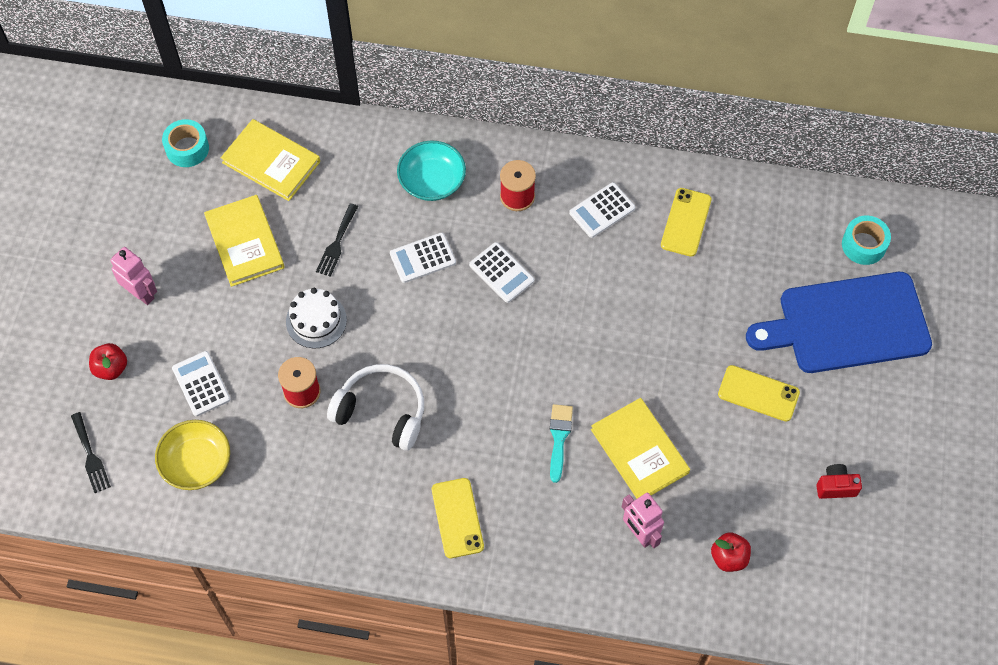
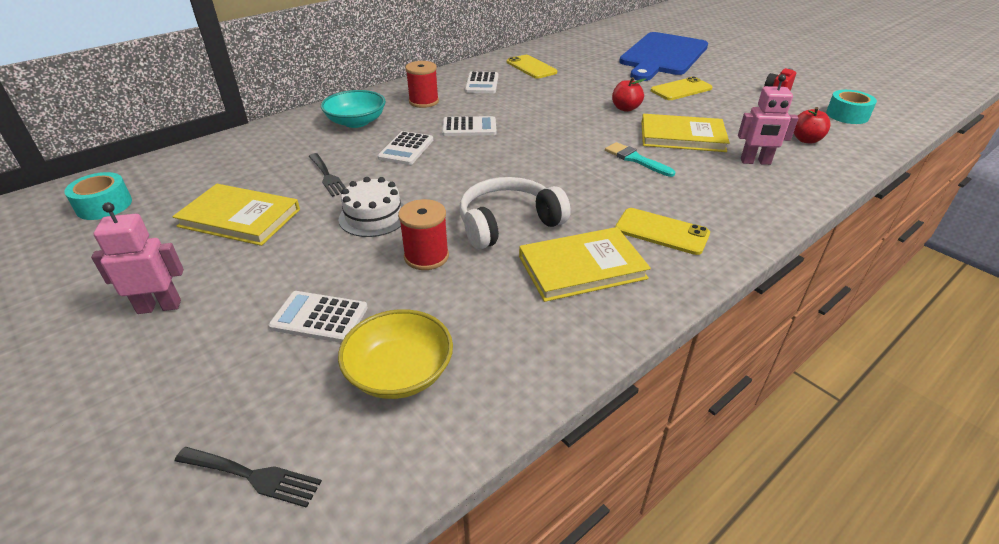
camera: 50 degrees left, 25 degrees down
(111, 368) = (187, 381): red apple -> red apple (625, 108)
(271, 162) = (206, 173): yellow book -> yellow book (582, 267)
(863, 245) = (617, 38): turquoise tape -> turquoise tape (847, 115)

